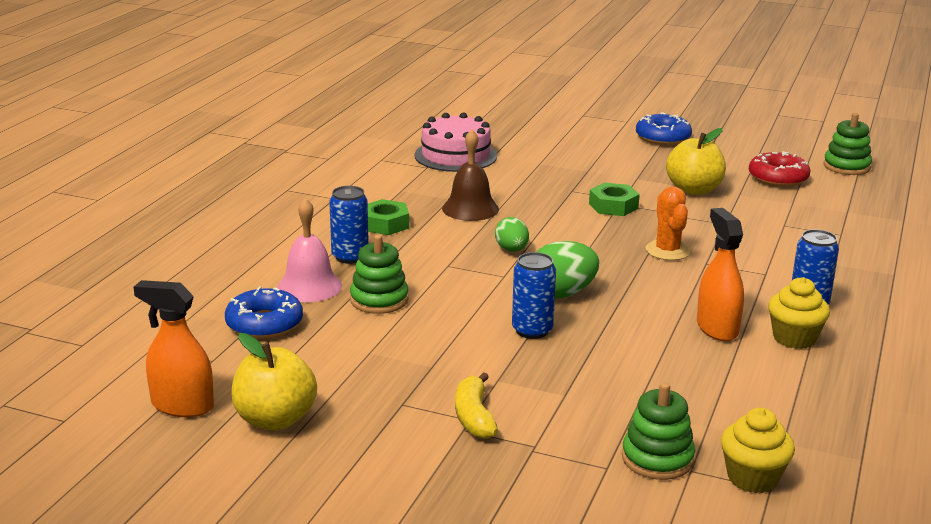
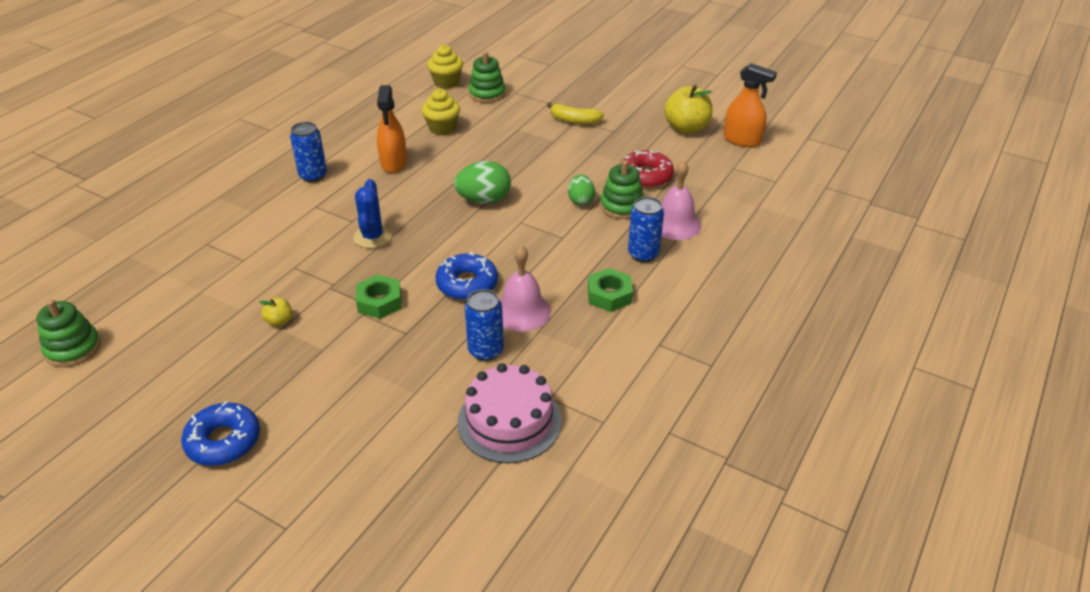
camera: 170 degrees left, 15 degrees up
(264, 324) = (704, 192): blue donut -> blue donut (467, 284)
(470, 208) = (522, 311): brown bell -> pink bell
(474, 417) = (574, 121): yellow banana -> yellow banana turned 105 degrees clockwise
(511, 250) = (503, 250): green egg -> green egg (580, 201)
(532, 330) = (519, 171): blue can -> blue can (485, 350)
(667, 251) = (372, 237): orange cactus -> blue cactus
(694, 190) = (279, 321): yellow apple -> yellow apple, size x0.47
(778, 178) = (172, 334): red donut -> red donut (646, 176)
(794, 338) = (350, 151): yellow cupcake -> yellow cupcake (442, 128)

